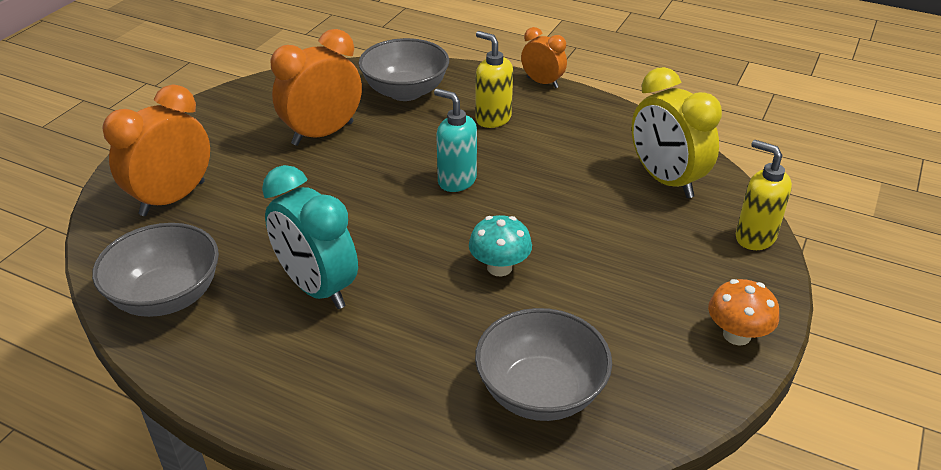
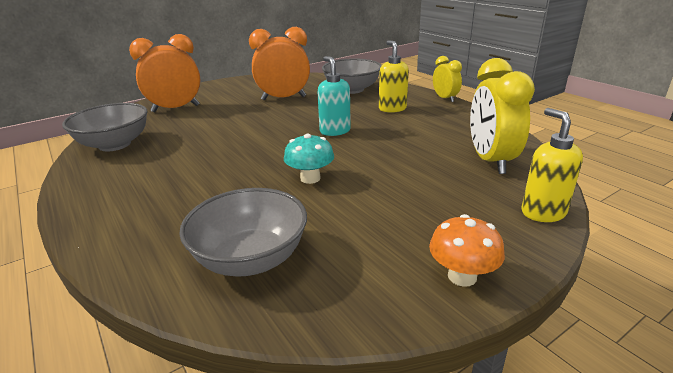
camera: 30 degrees right, 10 degrees down
(317, 288) = (190, 160): turquoise clock -> none
(542, 82) = (445, 98): orange clock -> yellow clock

